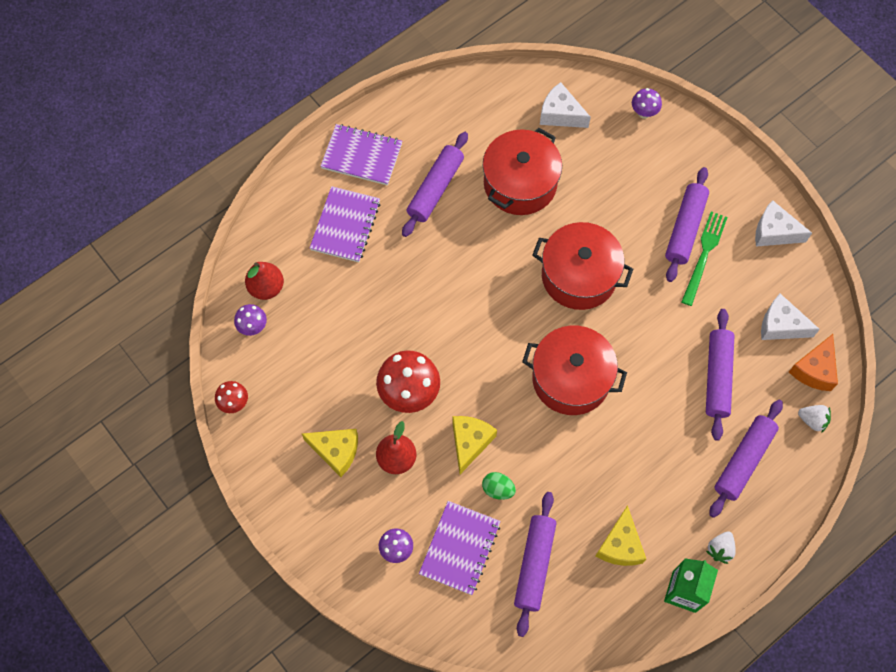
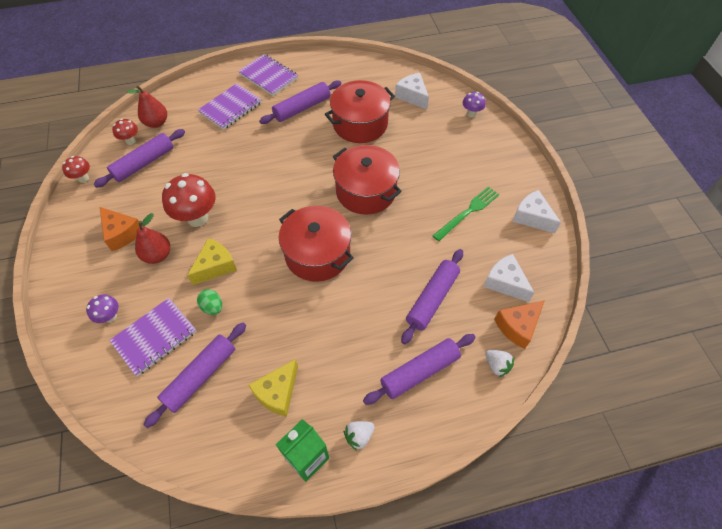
camera: 25 degrees right, 10 degrees down
(253, 327) = (130, 141): purple mushroom -> red mushroom
(336, 451) = (122, 233): yellow cheese -> orange cheese
(685, 228) = (462, 190): purple rolling pin -> purple rolling pin (144, 163)

